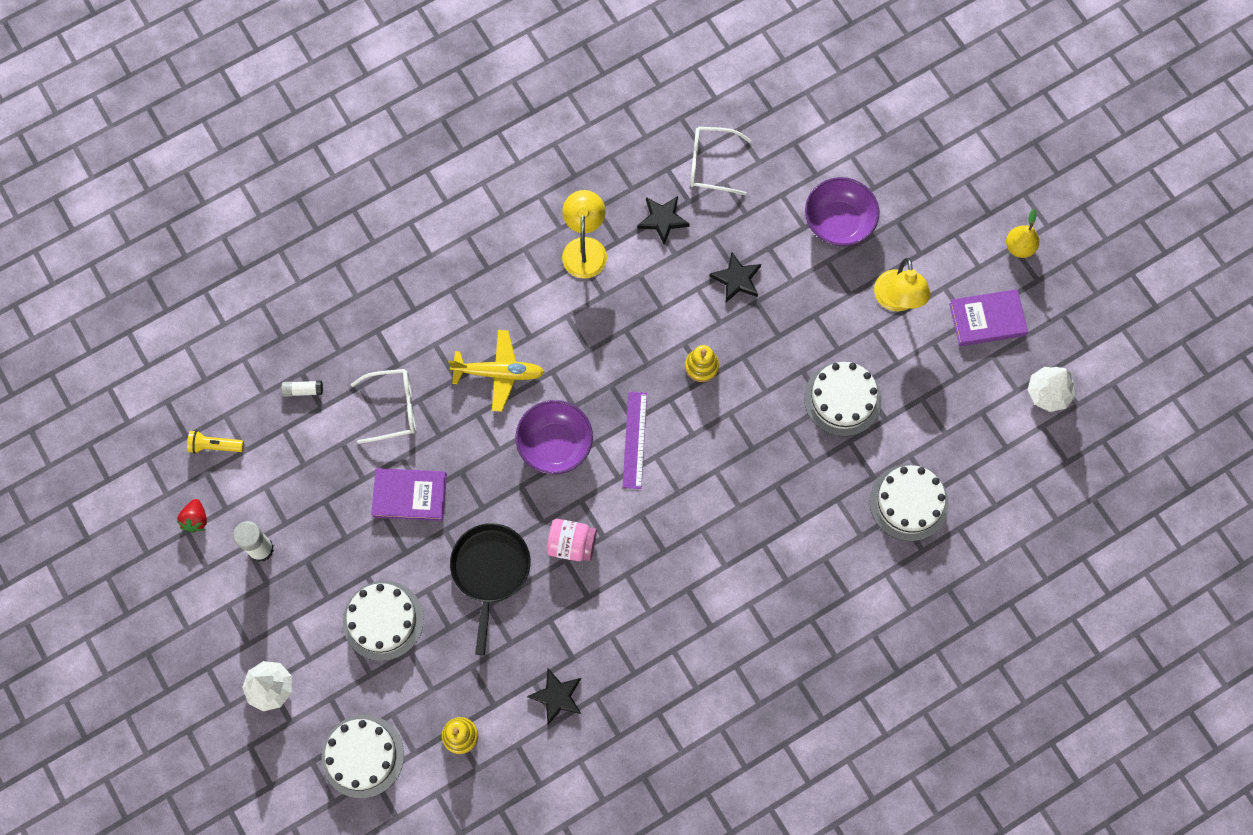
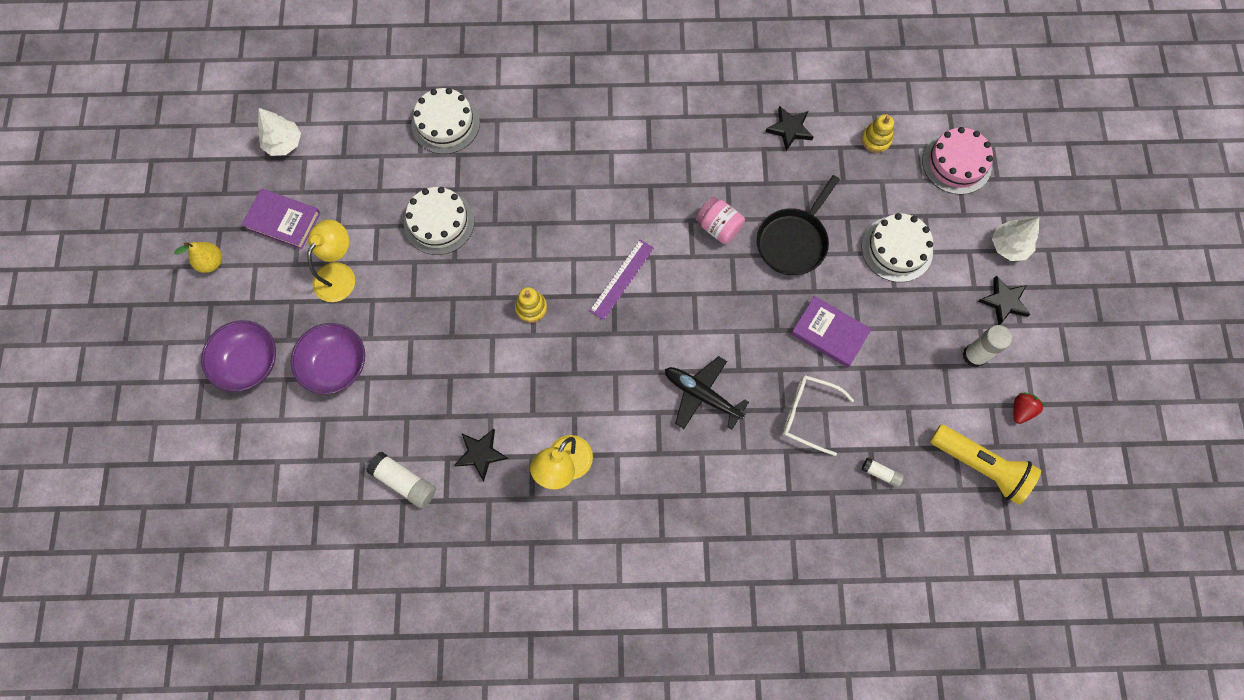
camera: 150 degrees left, 0 degrees up
(215, 446) = (980, 466): yellow flashlight -> yellow flashlight, size x1.93
(362, 756) = (956, 163): white cake -> pink cake
(498, 373) = (702, 395): yellow plane -> black plane
(555, 444) = (688, 310): purple bowl -> purple bowl (249, 363)
(711, 164) = (404, 482): white glasses -> white glue stick
(736, 279) = (454, 364): black star -> black star (1004, 301)

